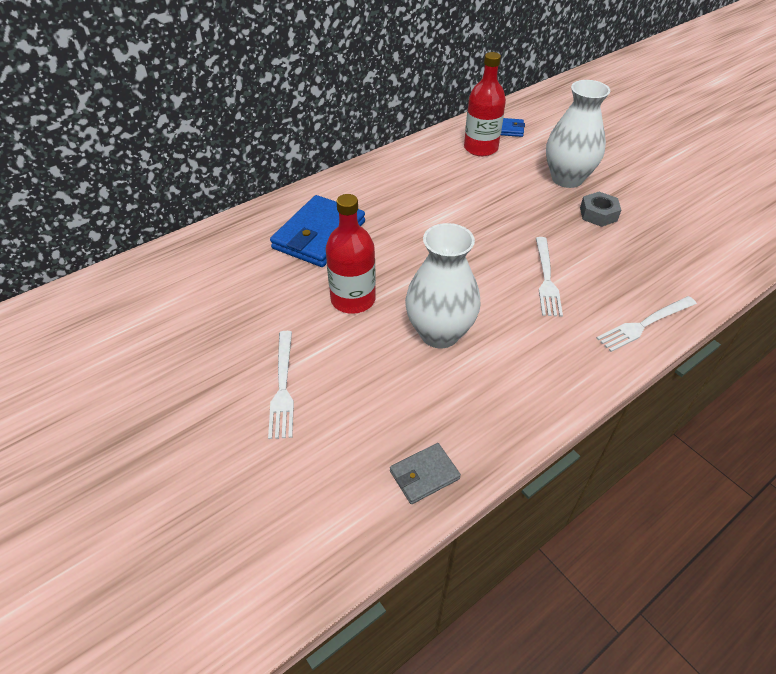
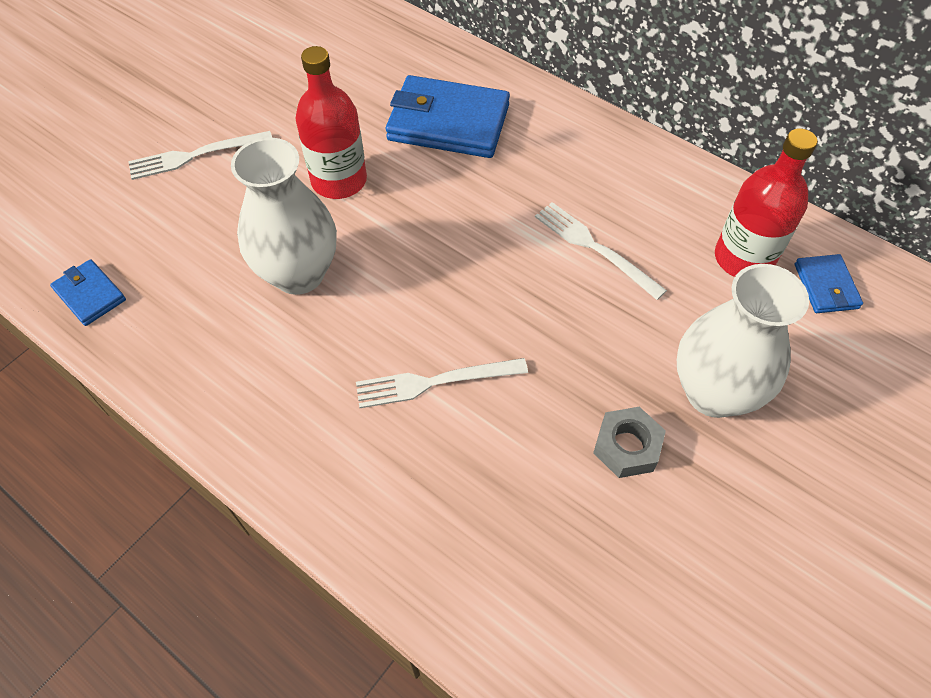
camera: 75 degrees right, 10 degrees up
(424, 475) = (90, 295): grey wallet -> blue wallet
(645, 324) = (367, 521): white fork -> white fork (595, 248)

